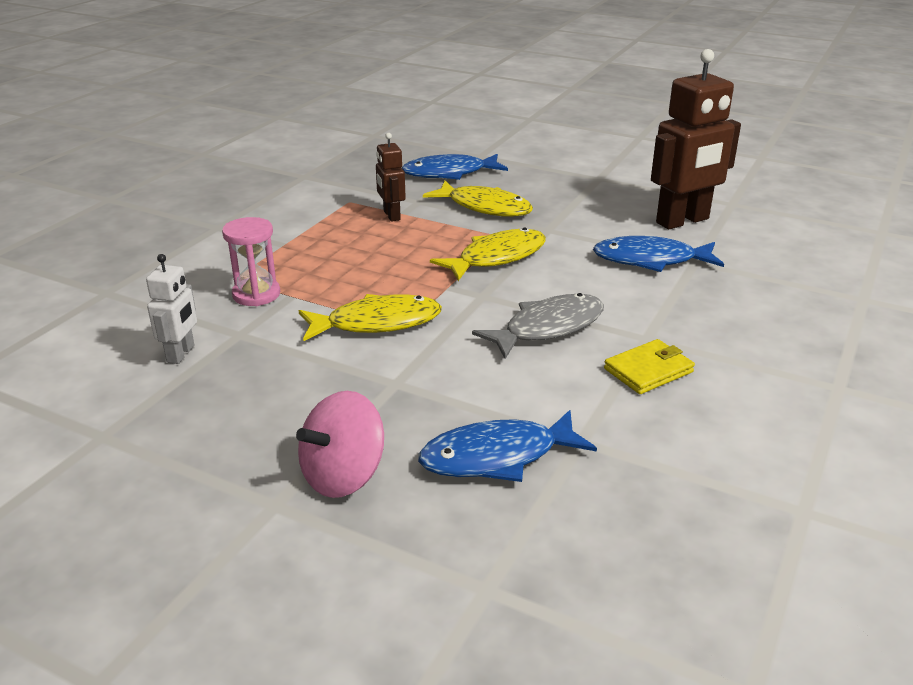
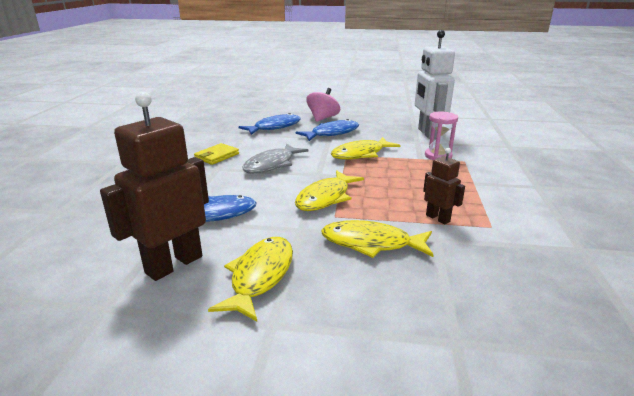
camera: 160 degrees right, 5 degrees down
(181, 354) = (427, 133): white robot -> white robot, size x1.95
(449, 173) = (453, 288): blue fish -> blue fish (332, 133)
(601, 201) = (260, 276): none -> yellow fish

